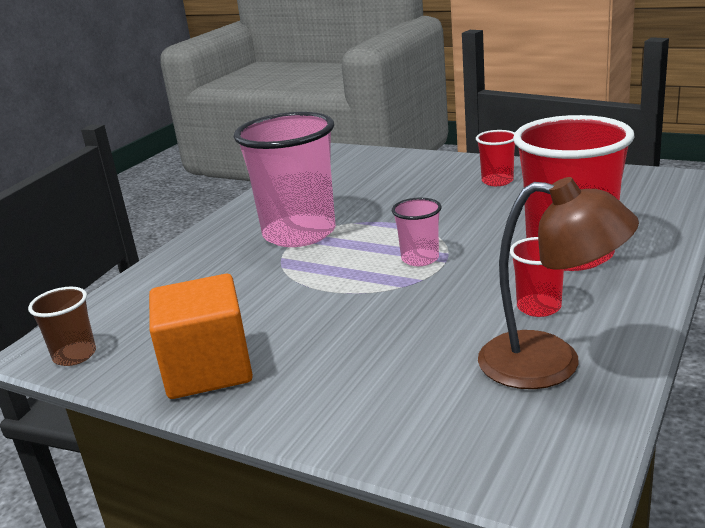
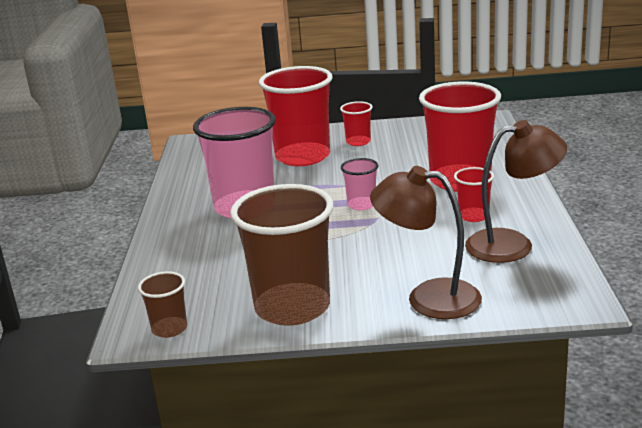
camera: 30 degrees left, 0 degrees up
(208, 369) = (292, 307): orange cube -> brown cup
(364, 408) = (428, 298): none -> brown lamp
(419, 187) = (302, 156): none -> red cup

